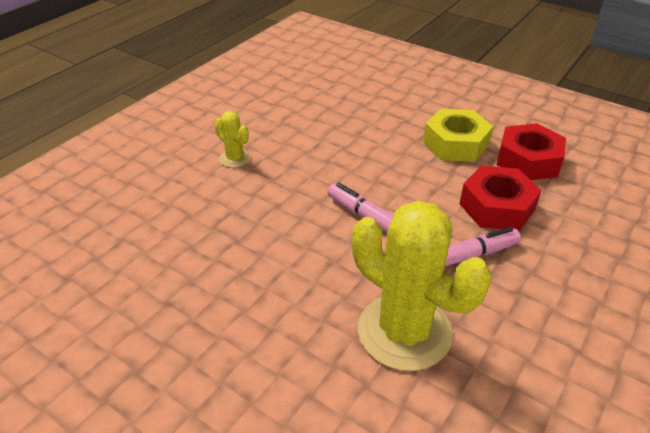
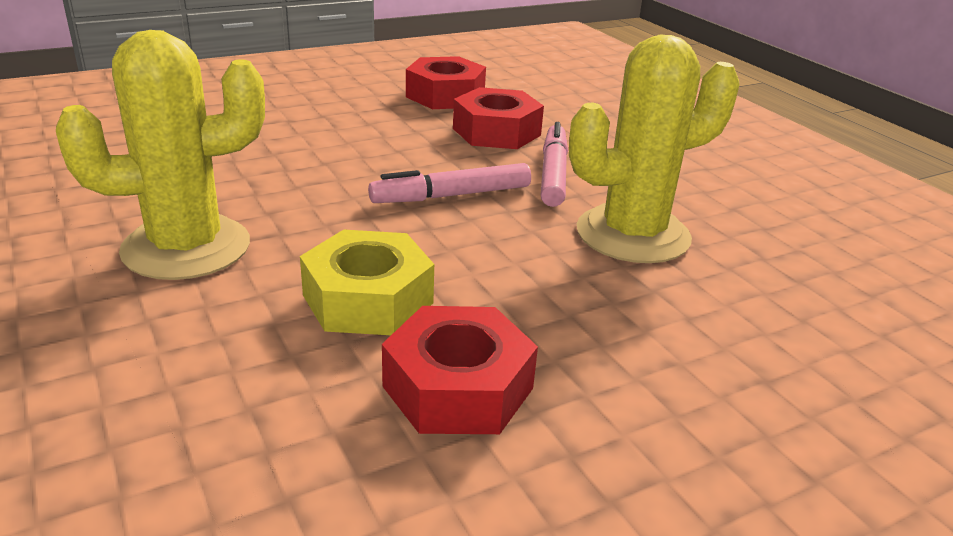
camera: 65 degrees left, 10 degrees down
(171, 303) = (458, 387): none -> red nut
(235, 158) = (186, 248): yellow cactus -> yellow cactus, size x2.22
(456, 144) = (372, 113): yellow nut -> yellow nut (368, 299)

